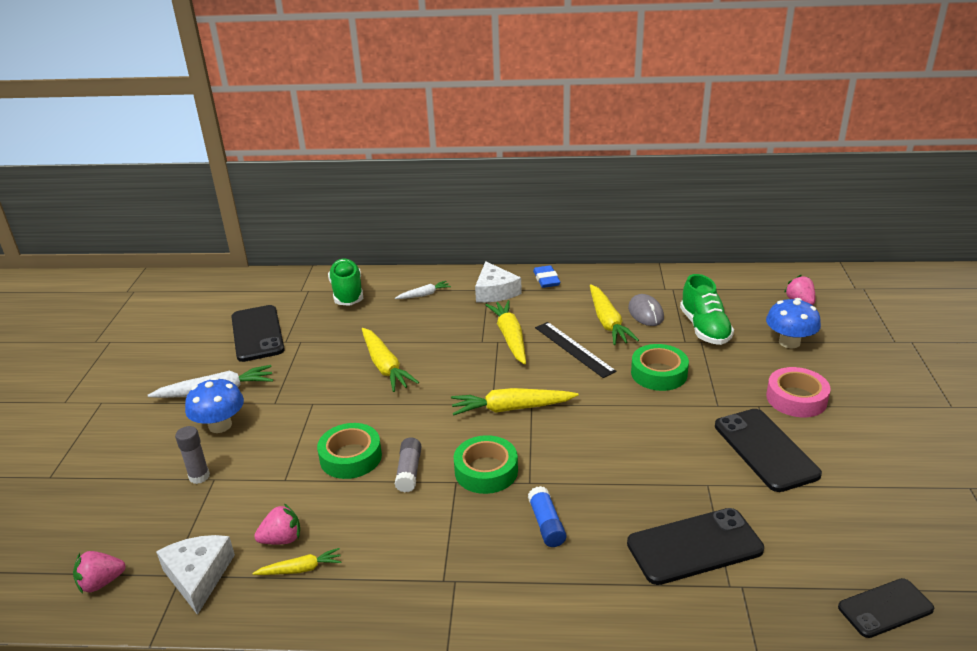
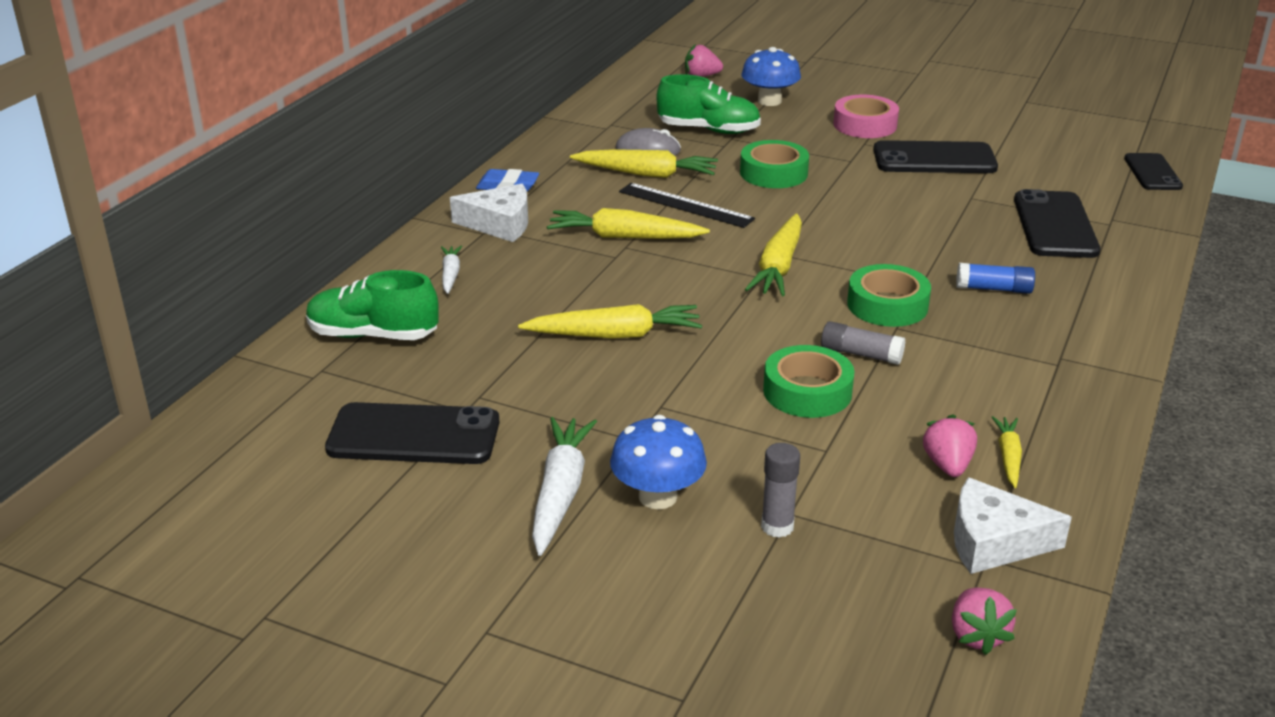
camera: 70 degrees left, 0 degrees up
(574, 349) = (685, 205): black ruler -> black ruler turned 45 degrees clockwise

